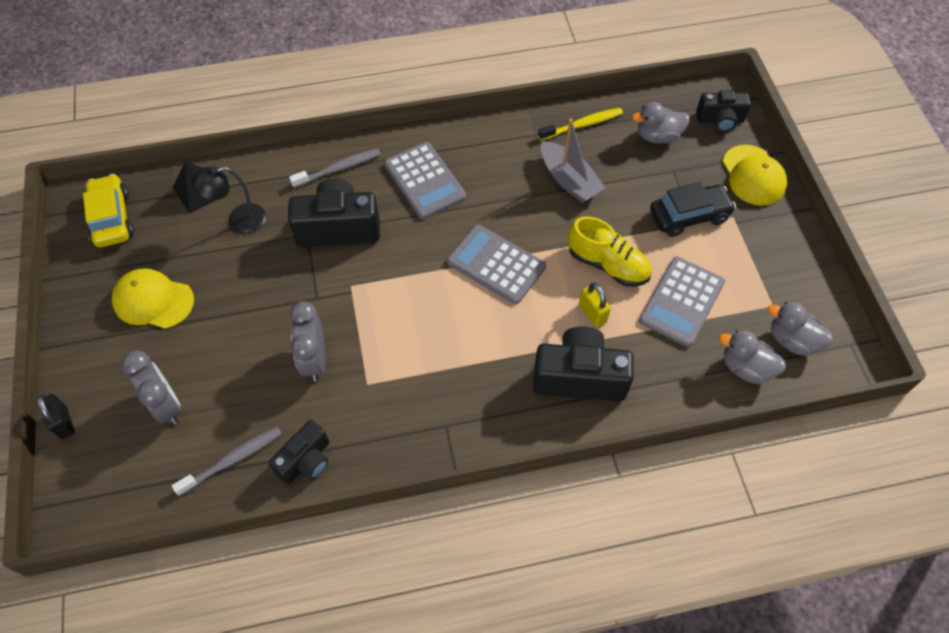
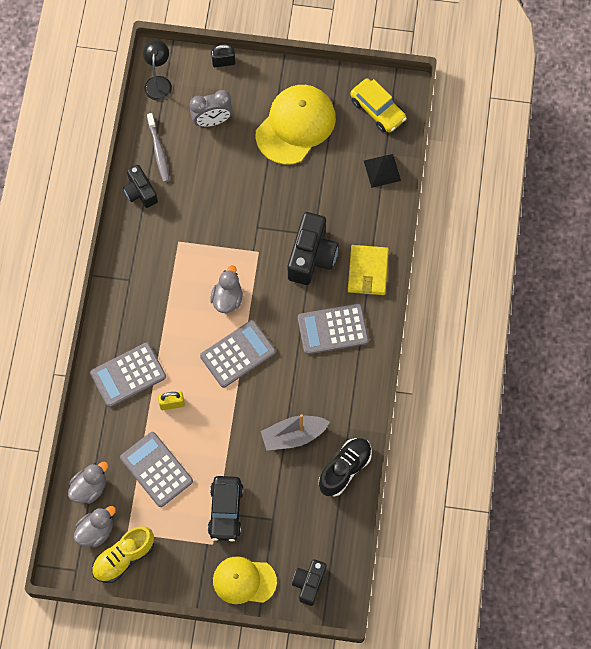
camera: 110 degrees right, 10 degrees up
(112, 218) = (377, 110): yellow car -> yellow car turned 45 degrees clockwise
(153, 300) = (295, 125): yellow cap -> yellow cap, size x1.54
(239, 220) = (344, 192): black lamp -> black lamp (158, 82)
(314, 360) = (209, 214): grey clock -> none
(338, 168) = (368, 271): grey toothbrush -> yellow wallet
(579, 377) = (128, 375): black camera -> grey calculator
(582, 125) = (345, 469): yellow toothbrush -> black shoe
(608, 265) = (207, 431): yellow shoe -> yellow shoe (123, 557)
(658, 136) = (311, 524): grey duck -> grey duck (227, 298)

